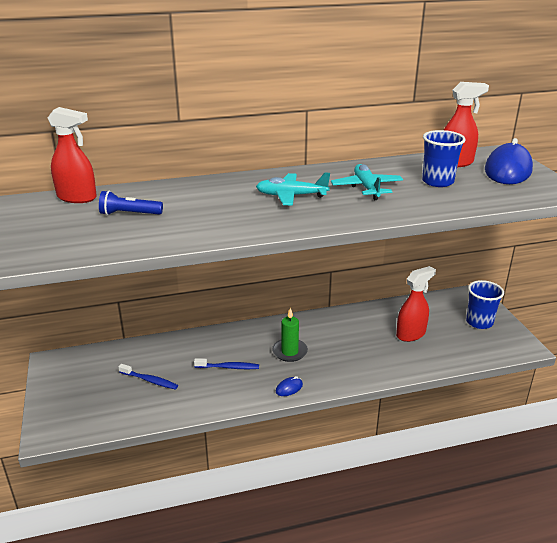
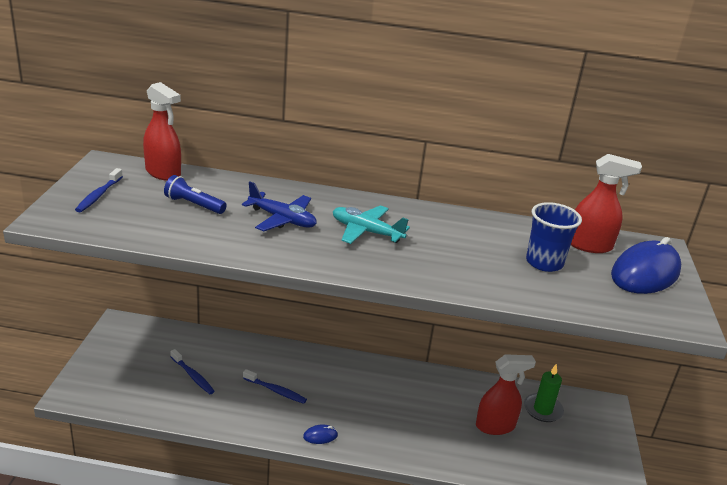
camera: 20 degrees right, 0 degrees up
(33, 229) = (99, 195): none -> blue toothbrush
(216, 205) = (282, 219): none -> blue plane
(289, 352) = (348, 397): green candle -> green candle (542, 409)
(366, 188) = (455, 246): turquoise plane -> none
(479, 322) = (588, 441): blue cup -> none

